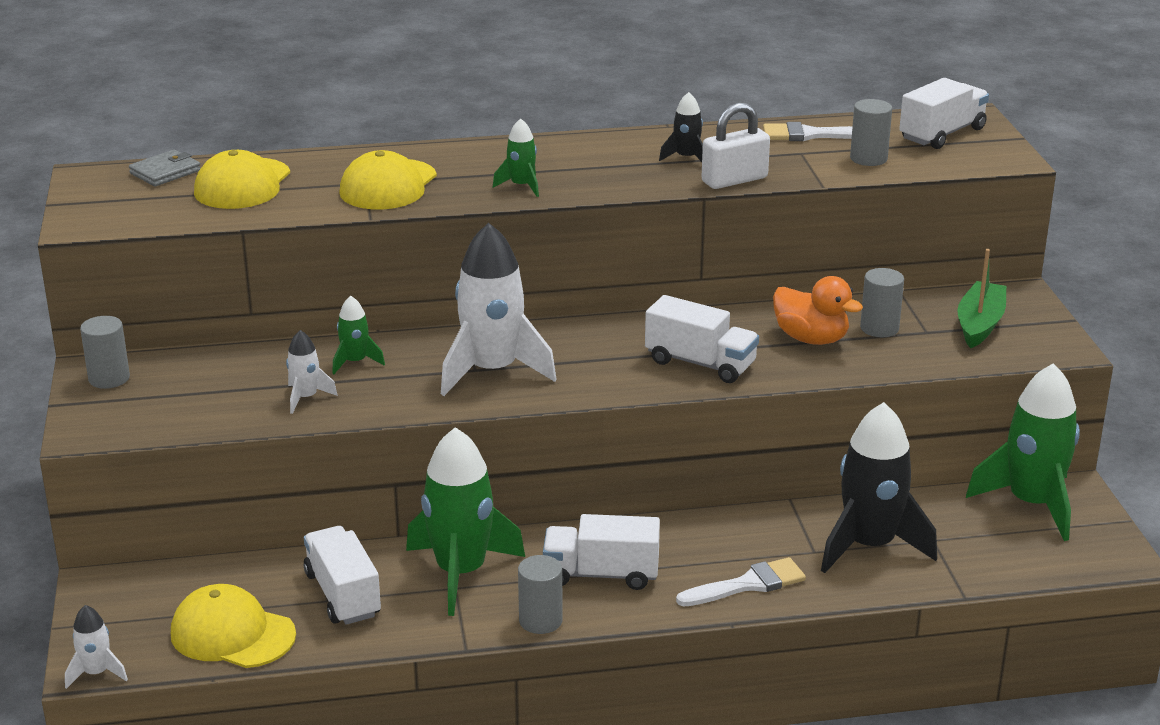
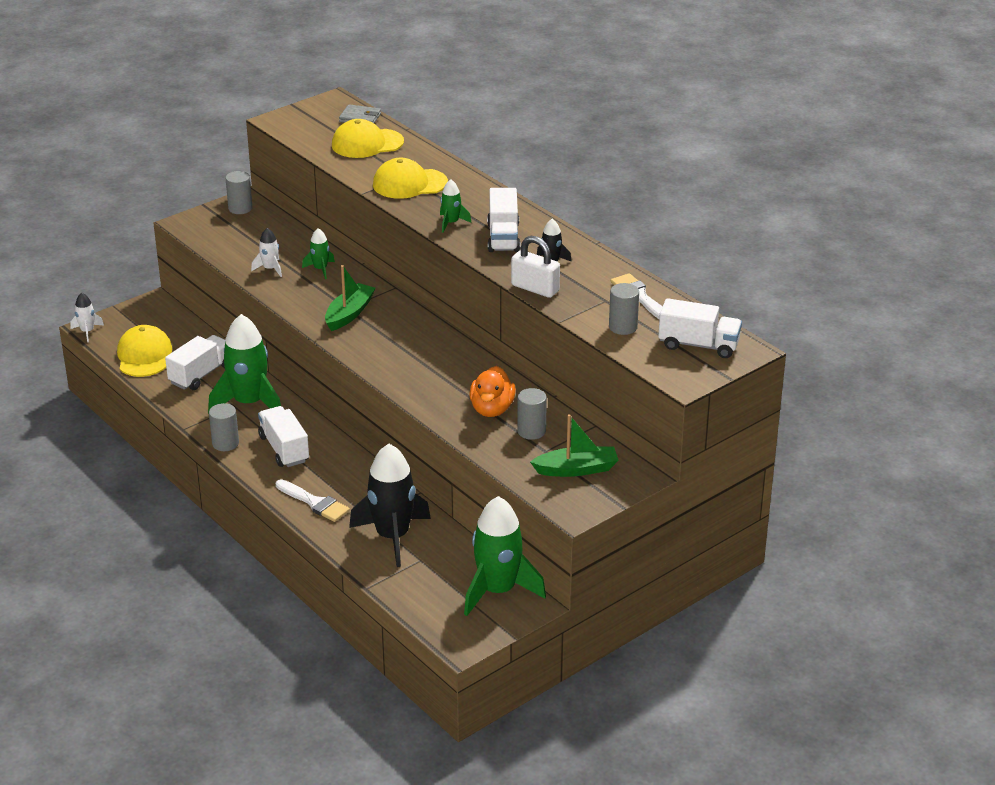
camera: 60 degrees right, 5 degrees up
(492, 371) = (349, 314): white rocket -> green boat
(700, 363) = (422, 378): white truck -> white truck (503, 237)

